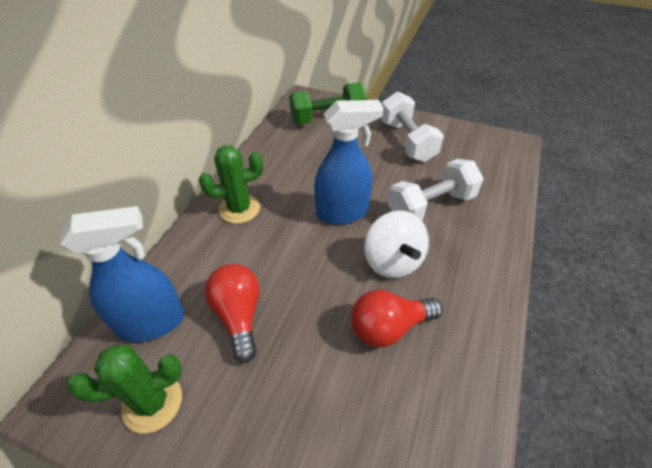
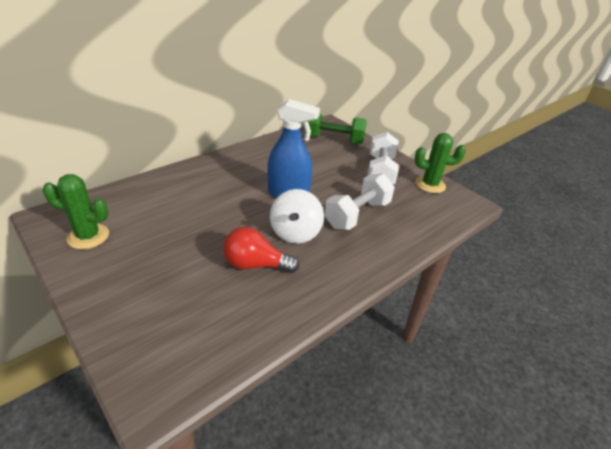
camera: 25 degrees right, 10 degrees down
(152, 322) = (122, 202): blue spray bottle -> none
(239, 209) = (224, 168): green cactus -> green cactus (430, 185)
(239, 315) = (171, 219): red light bulb -> none
(431, 206) = (357, 215): white dumbbell -> white dumbbell turned 45 degrees counterclockwise

